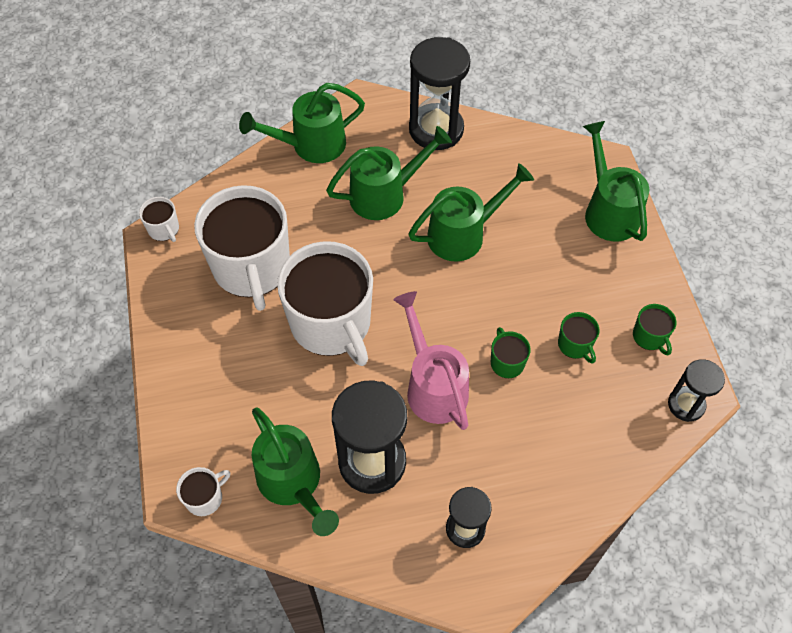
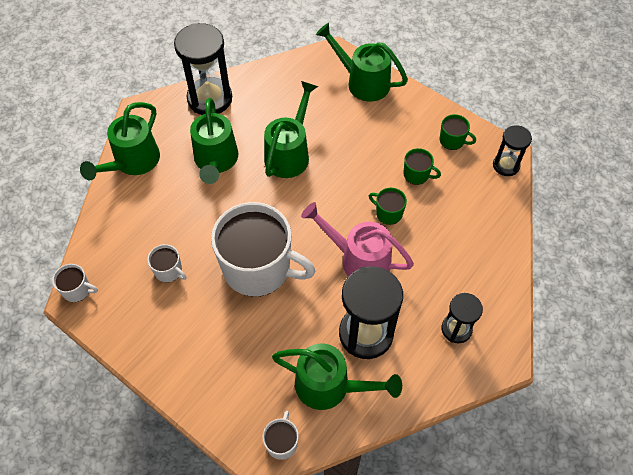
camera: 40 degrees left, 0 degrees up
(252, 268) = (169, 271): white mug -> white mug, size x0.41
(385, 194) = (216, 161): green watering can -> green watering can turned 150 degrees clockwise

